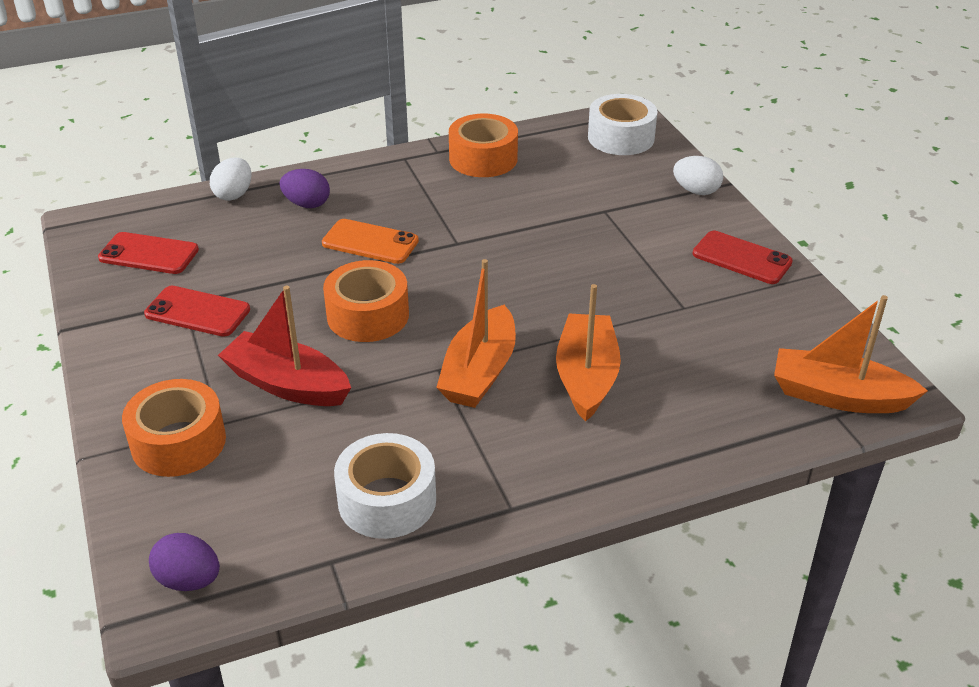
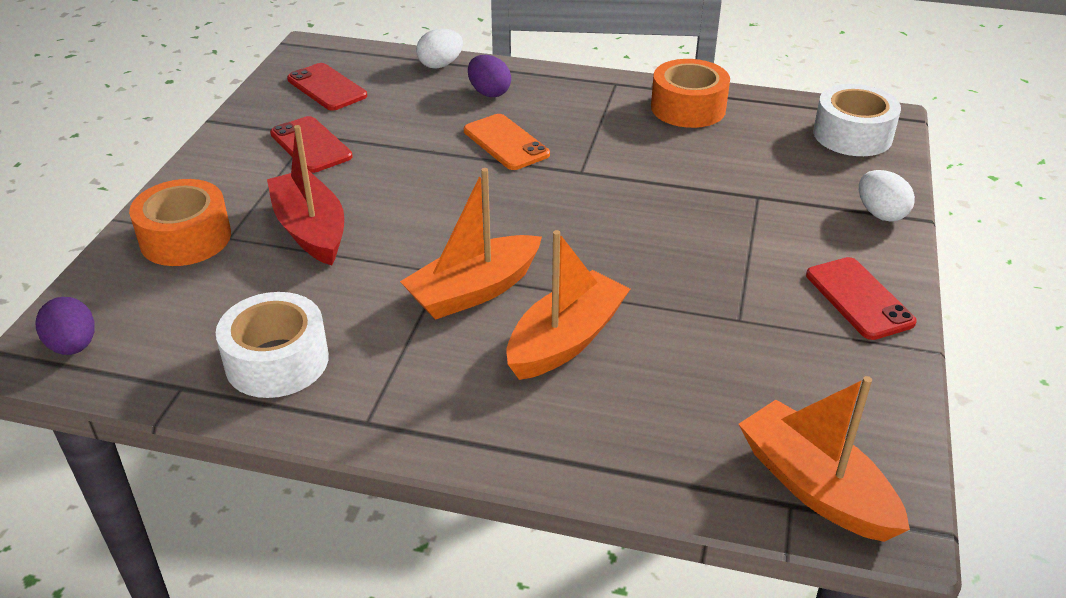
camera: 35 degrees right, 0 degrees up
(368, 315) = (435, 202): orange tape -> none

